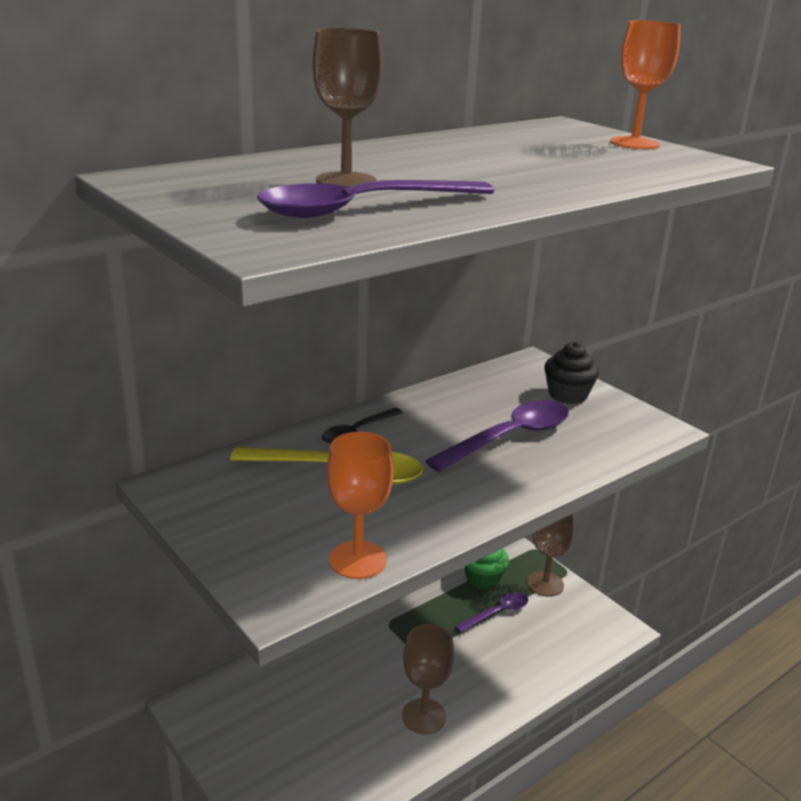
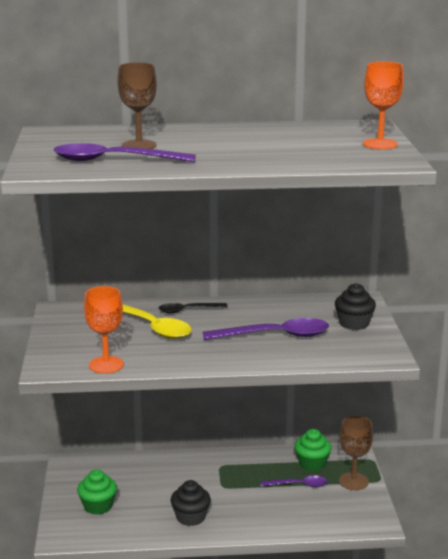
camera: 35 degrees right, 5 degrees down
(290, 756) = (98, 506): none -> green cupcake
(424, 716) = (190, 517): brown goblet -> black cupcake

